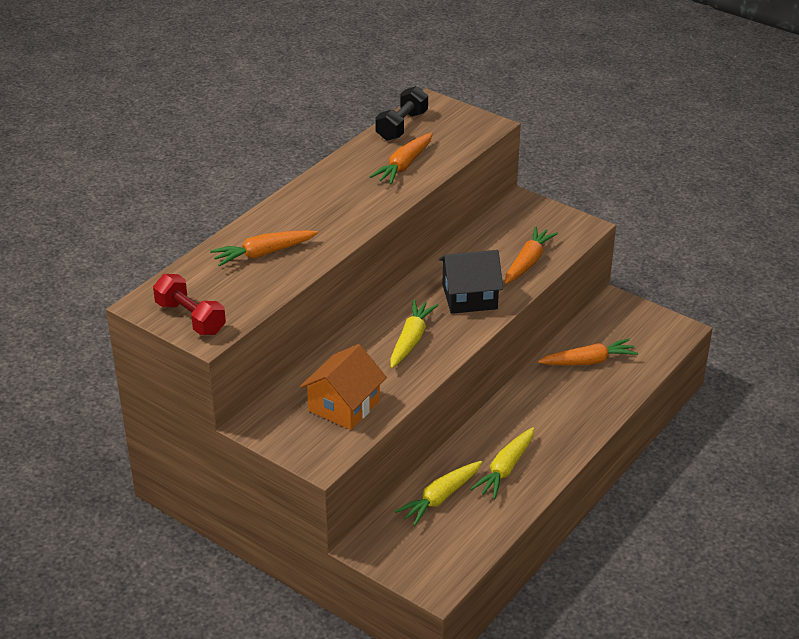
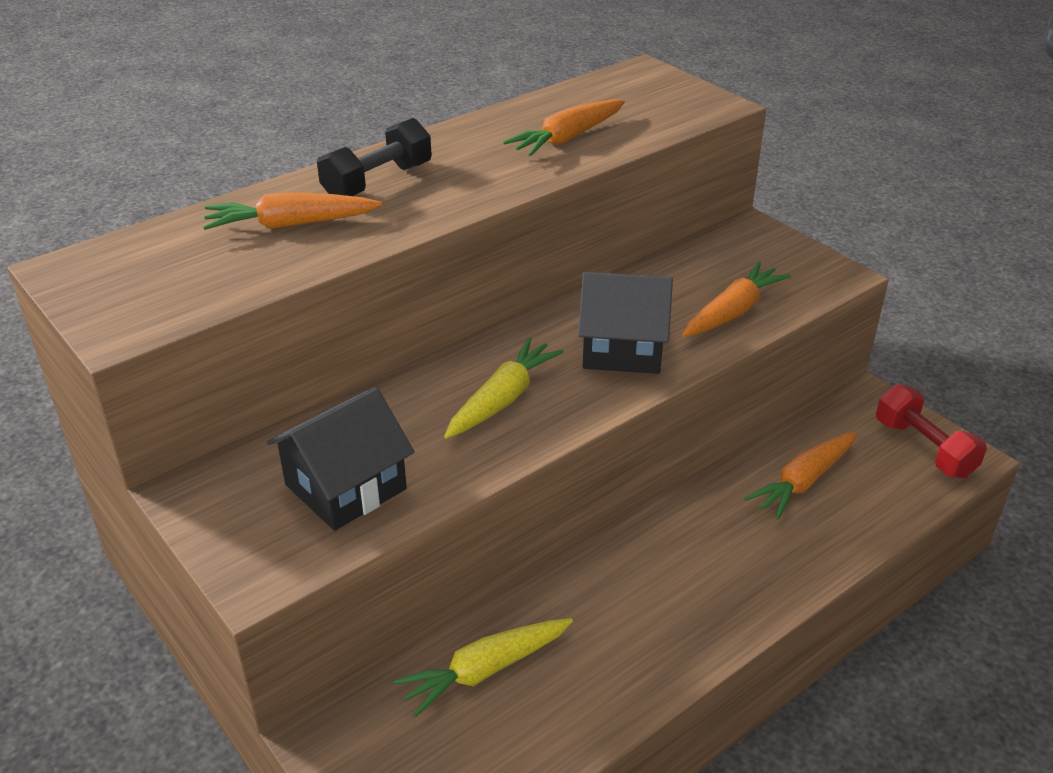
camera: 15 degrees right, 0 degrees up
(190, 318) = (116, 299): red dumbbell -> red dumbbell (924, 448)
(344, 406) = (345, 487): orange house -> black house
(402, 126) = (589, 91): black dumbbell -> black dumbbell (377, 182)
(505, 469) = (611, 640): yellow carrot -> none
(588, 361) = (803, 482): orange carrot -> orange carrot turned 135 degrees clockwise

